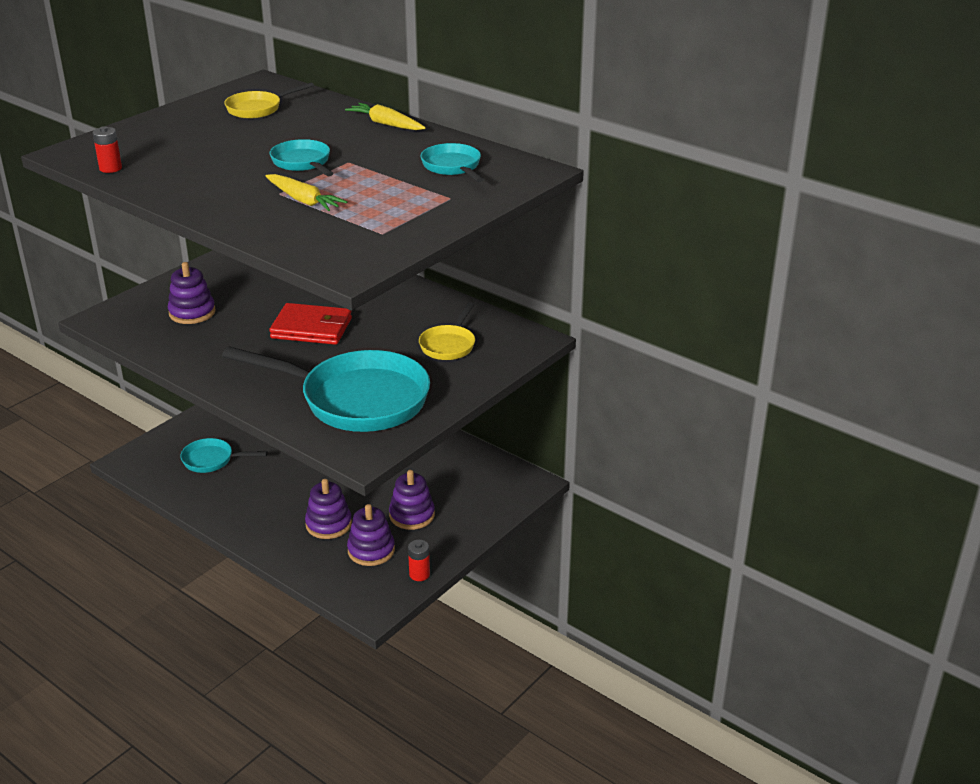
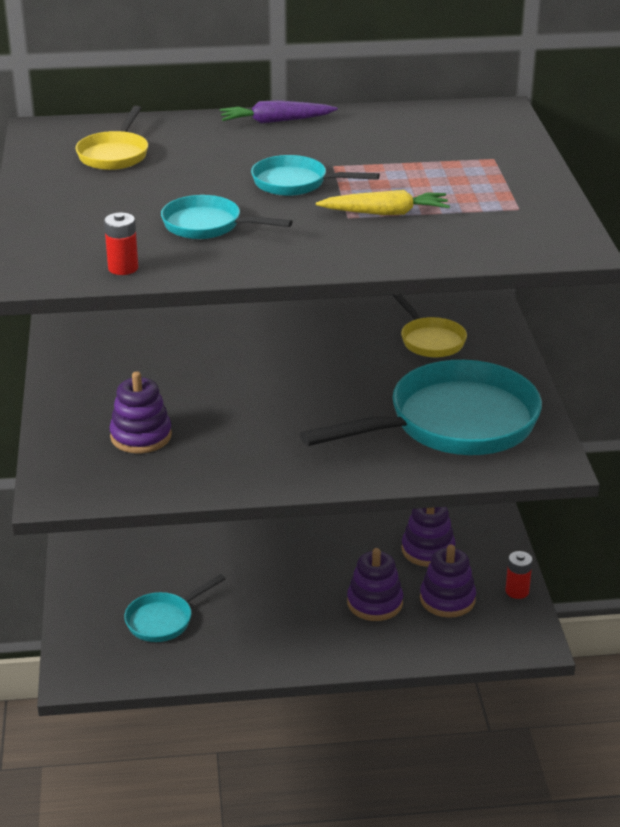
camera: 45 degrees left, 0 degrees up
(311, 328) = (286, 389): red wallet -> none
(386, 124) = (275, 121): yellow carrot -> purple carrot
(453, 167) = (429, 134): turquoise pan -> turquoise pan (208, 226)

